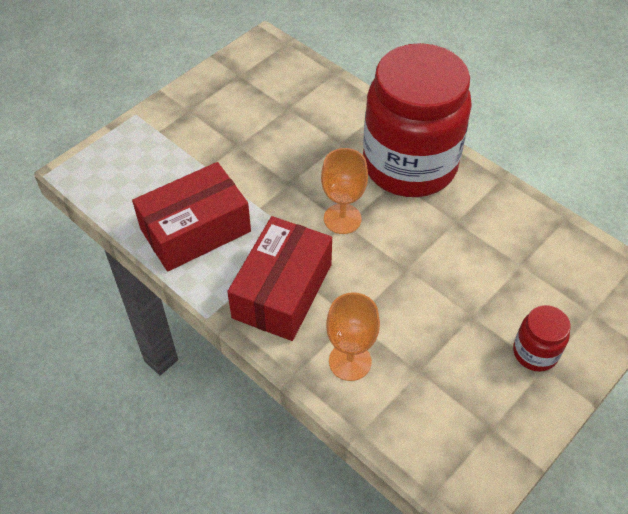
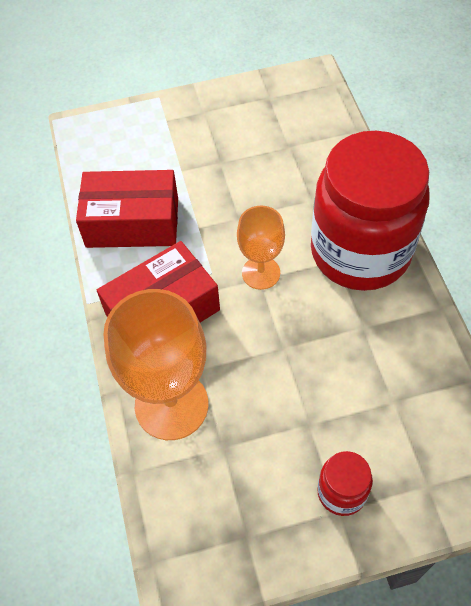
camera: 35 degrees right, 5 degrees up
(350, 361) = (171, 405): orange goblet -> orange goblet, size x1.74

